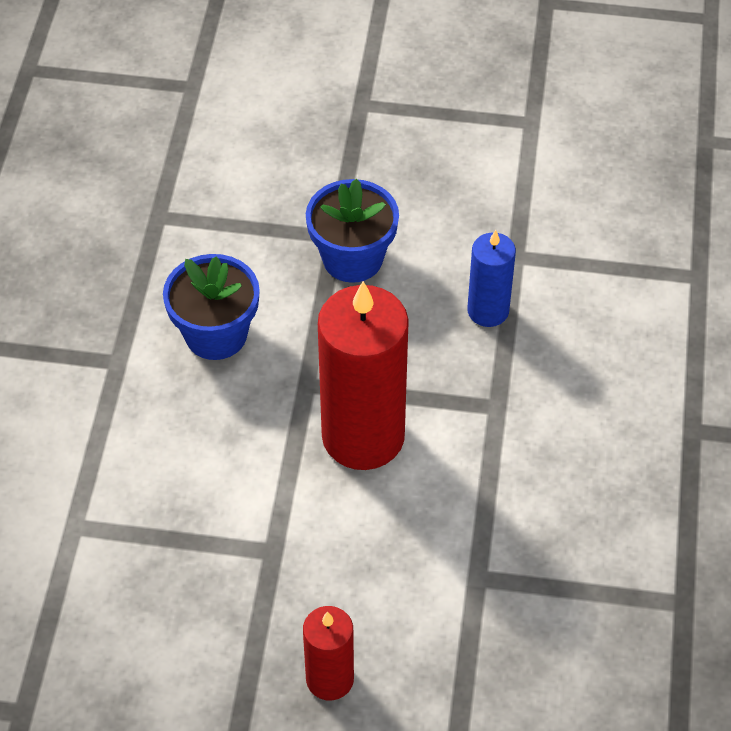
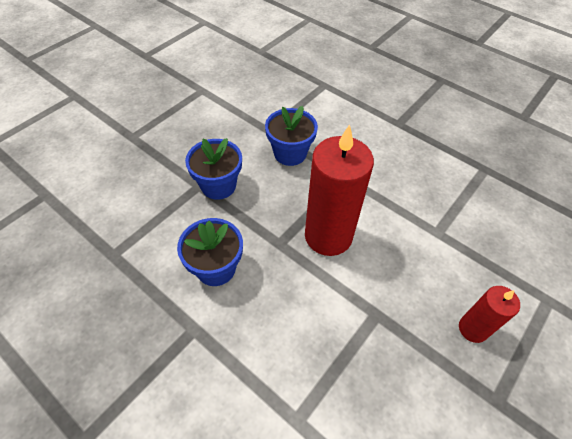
camera: 60 degrees left, 0 degrees up
(488, 311) = (290, 153): blue candle -> blue flower pot

